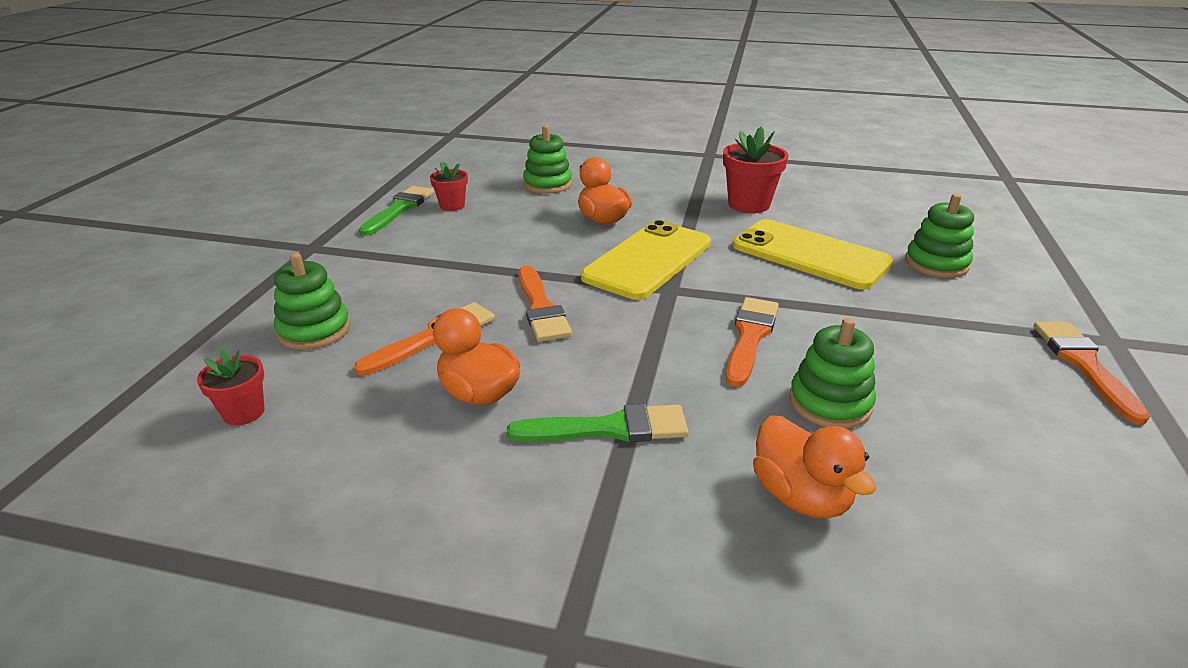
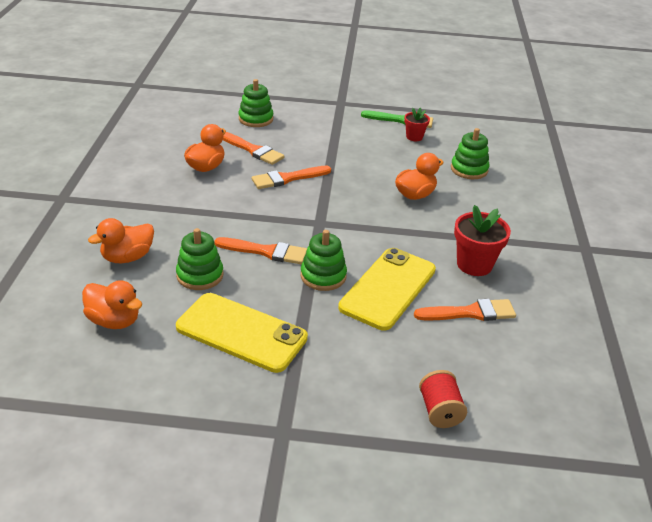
camera: 80 degrees right, 5 degrees up
(244, 412) = (192, 116): red flower pot -> none
(609, 428) = (179, 204): green brush -> none
(648, 260) = (357, 214): yellow phone -> yellow phone (241, 332)
(936, 263) = (392, 357): green stacking toy -> green stacking toy (323, 276)
(996, 505) = (114, 321): none -> orange duck
(1002, 248) = (440, 411): none -> red spool
(1084, 365) = (246, 401): orange brush -> orange brush (470, 313)

